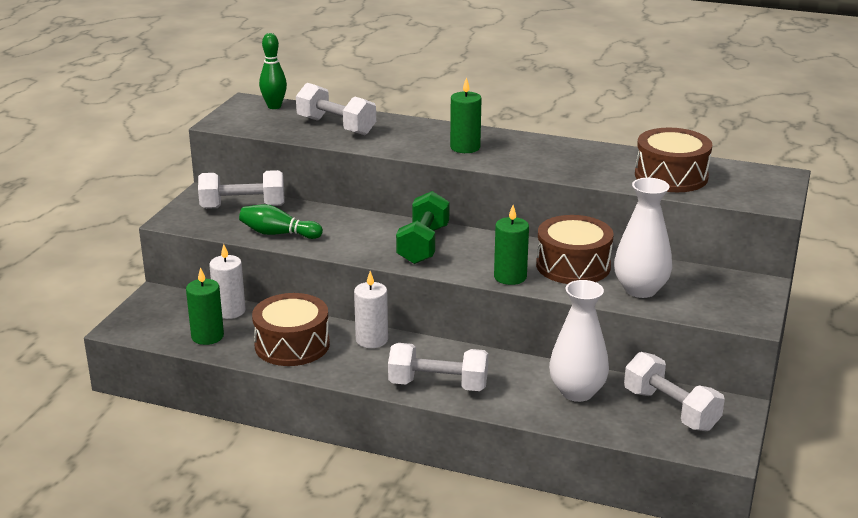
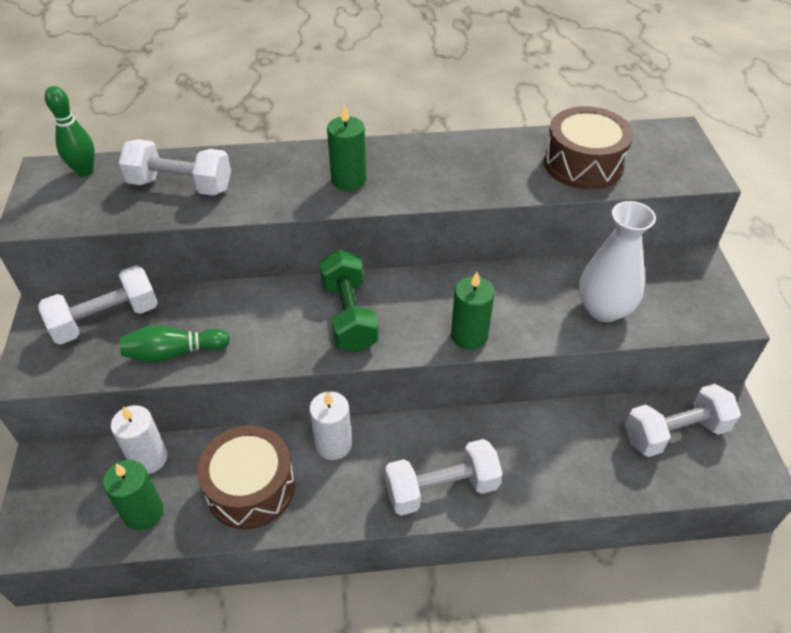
camera: 25 degrees left, 20 degrees up
(573, 266) = (519, 295): brown drum -> none
(577, 392) = (578, 442): white vase -> none
(670, 410) = (675, 432): white dumbbell -> white dumbbell turned 45 degrees counterclockwise

